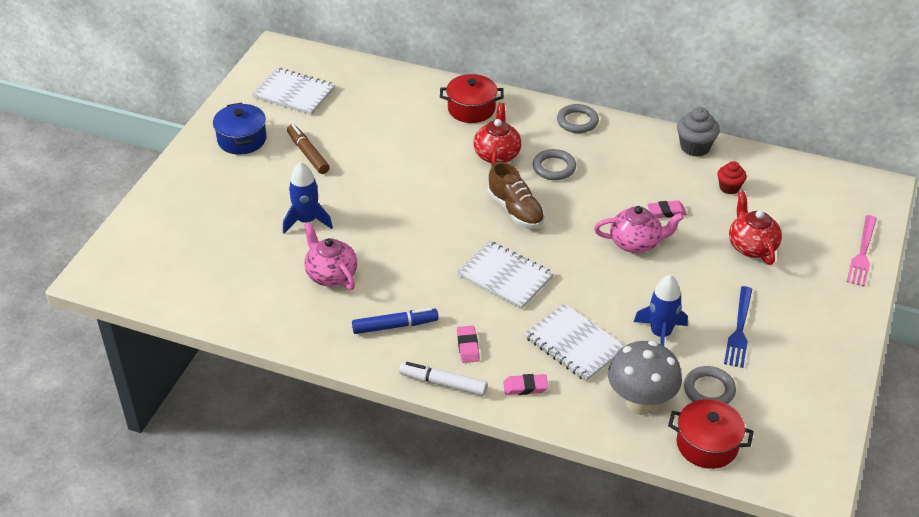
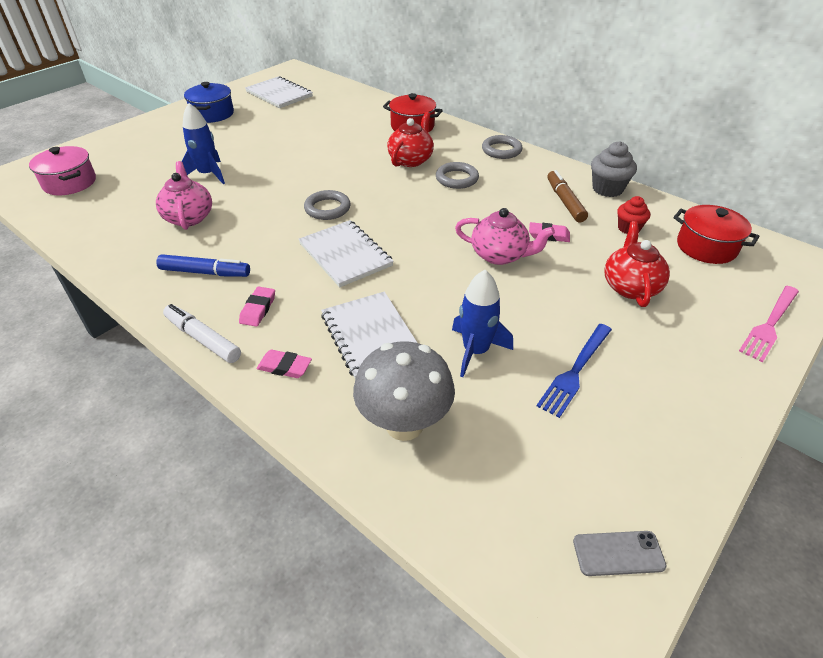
camera: 20 degrees right, 0 degrees up
(171, 266) = (70, 183): none -> pink pot
(308, 154) = (253, 131): brown marker -> brown marker (564, 201)
(515, 210) = (397, 203): brown shoe -> none
(707, 444) = (460, 508): red pot -> red pot (706, 247)
(709, 390) = (500, 433): grey ring -> grey ring (327, 208)
(813, 441) = (618, 553): none -> grey phone

